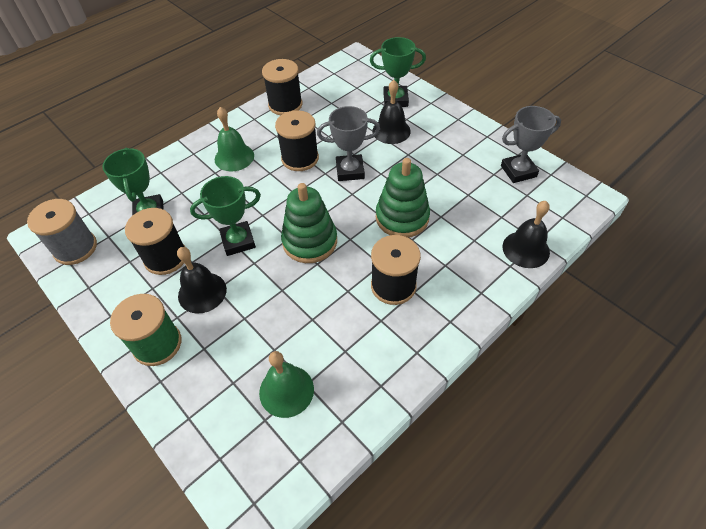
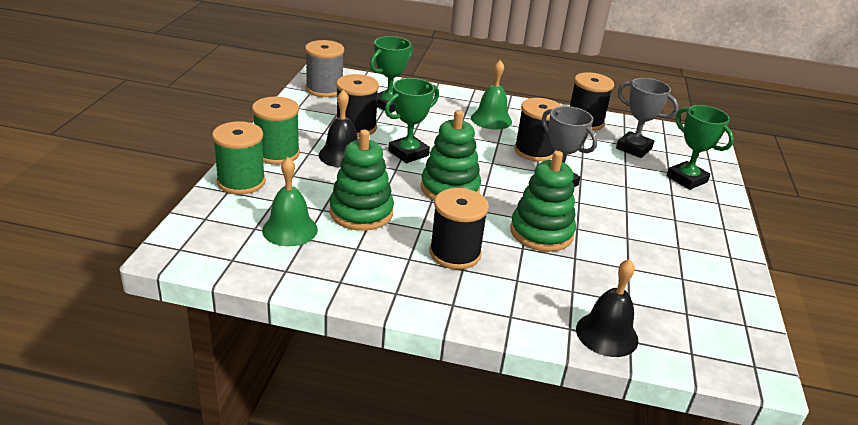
camera: 50 degrees right, 20 degrees down
(182, 398) = (241, 182): none -> green spool
(238, 241) = (408, 153): green trophy -> green trophy turned 75 degrees counterclockwise
(299, 322) = (361, 212): none -> green stacking toy
(391, 131) = (641, 190): black bell -> none
(518, 171) = (712, 296): grey trophy -> grey trophy (634, 148)

